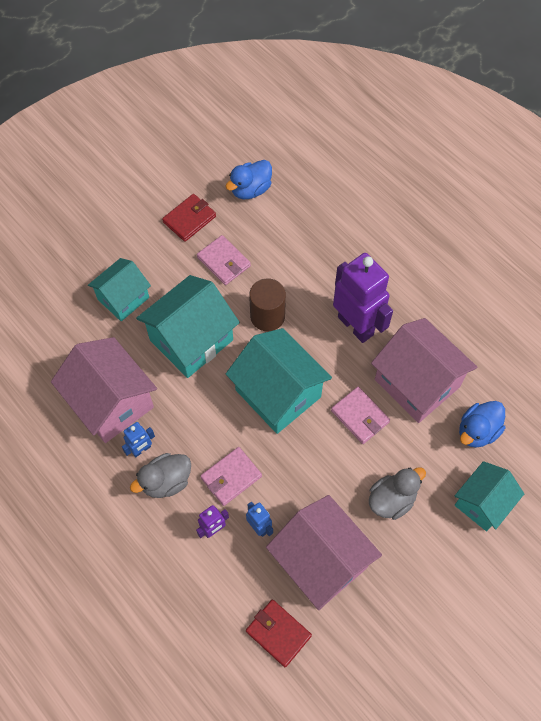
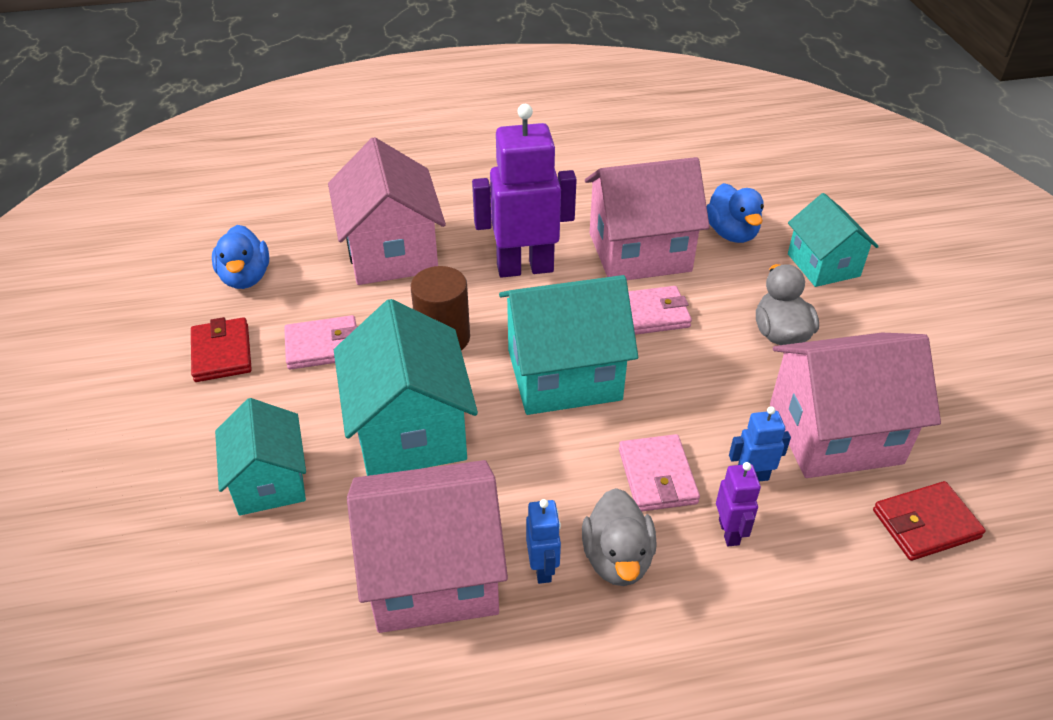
camera: 60 degrees left, 20 degrees down
(320, 247) = (391, 252): none -> pink house

